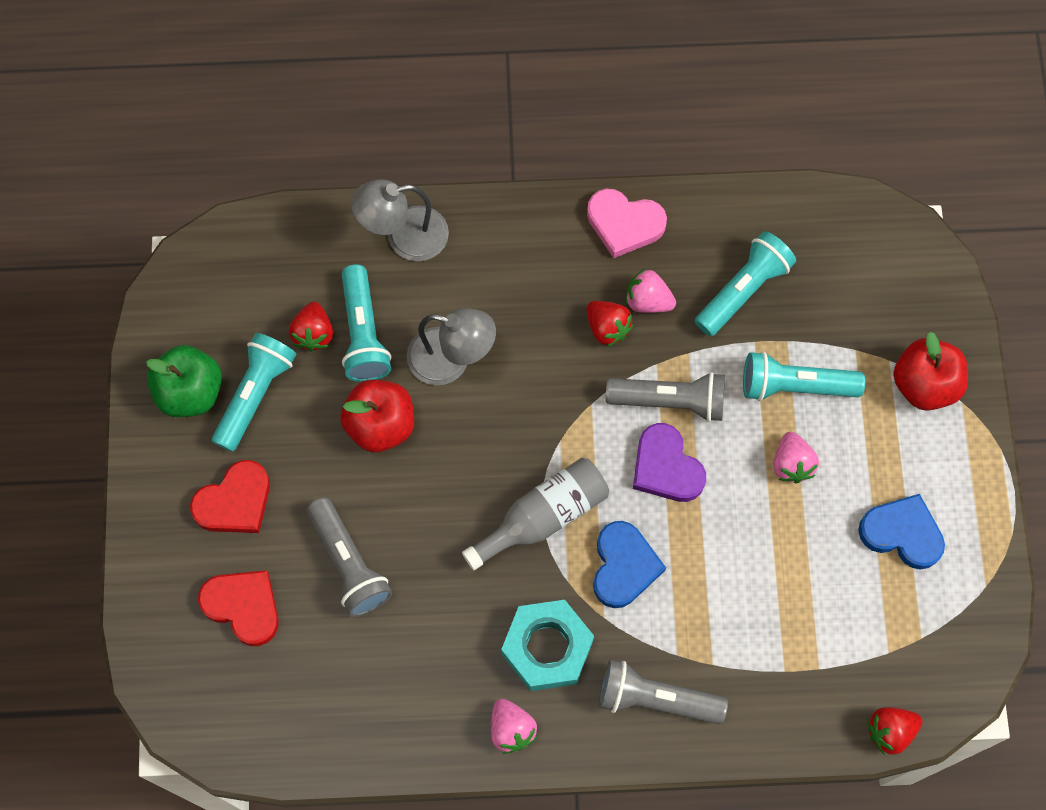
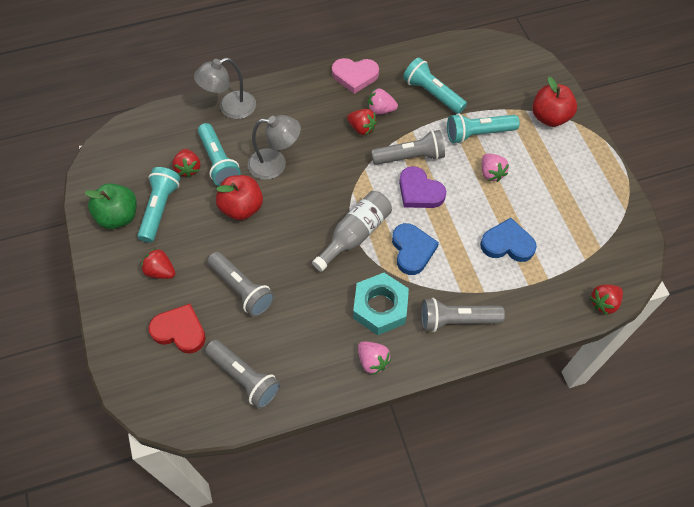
camera: 15 degrees left, 10 degrees down
(235, 502) = (160, 271): red heart -> red strawberry
(320, 705) = (244, 378): none -> grey flashlight
(743, 290) = (432, 93): turquoise flashlight -> turquoise flashlight turned 75 degrees counterclockwise
(902, 533) = (567, 194): blue heart -> blue heart (507, 244)

